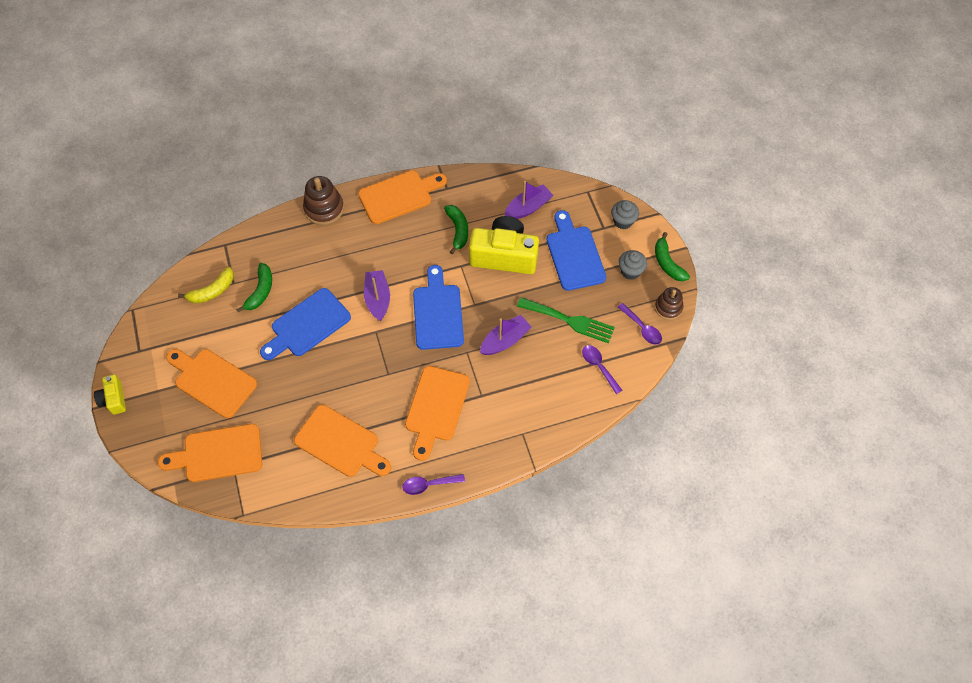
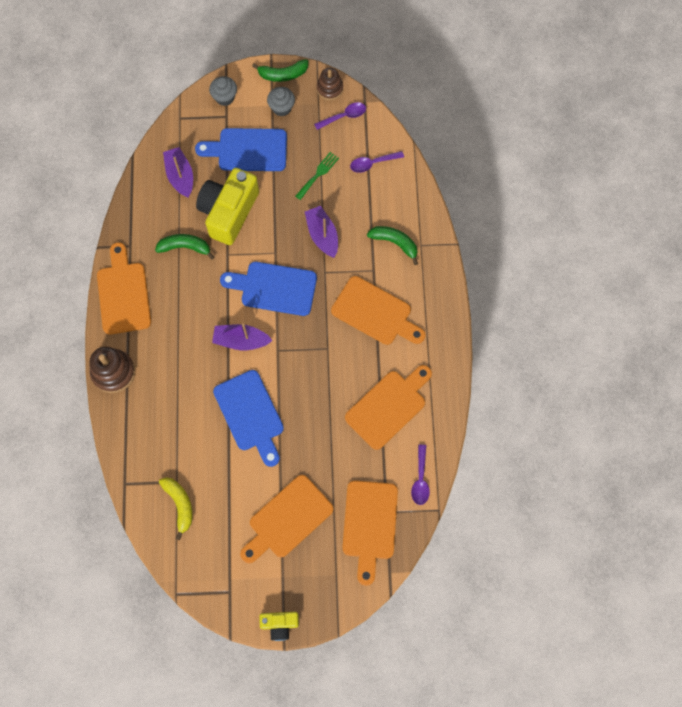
camera: 75 degrees left, 10 degrees up
(260, 291) = (196, 455): green banana -> green banana (395, 243)
(429, 485) = (450, 336): purple spoon -> purple spoon (420, 479)
(569, 320) = (318, 174): green fork -> green fork, size x0.63

